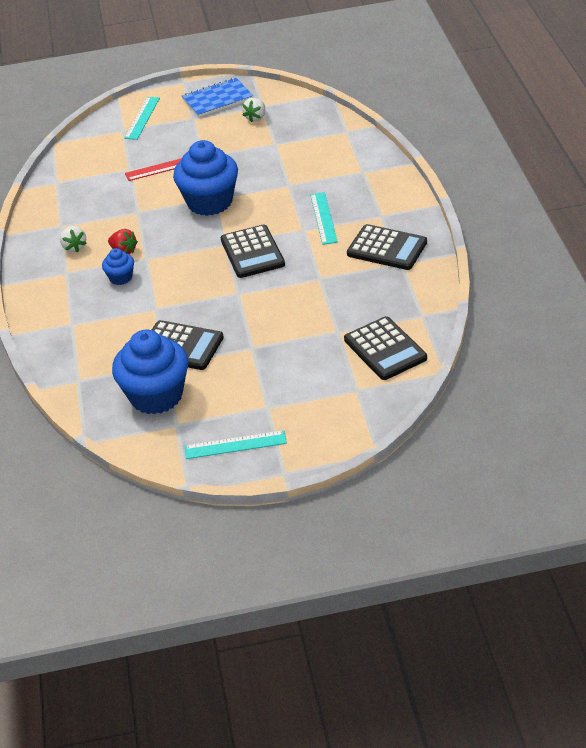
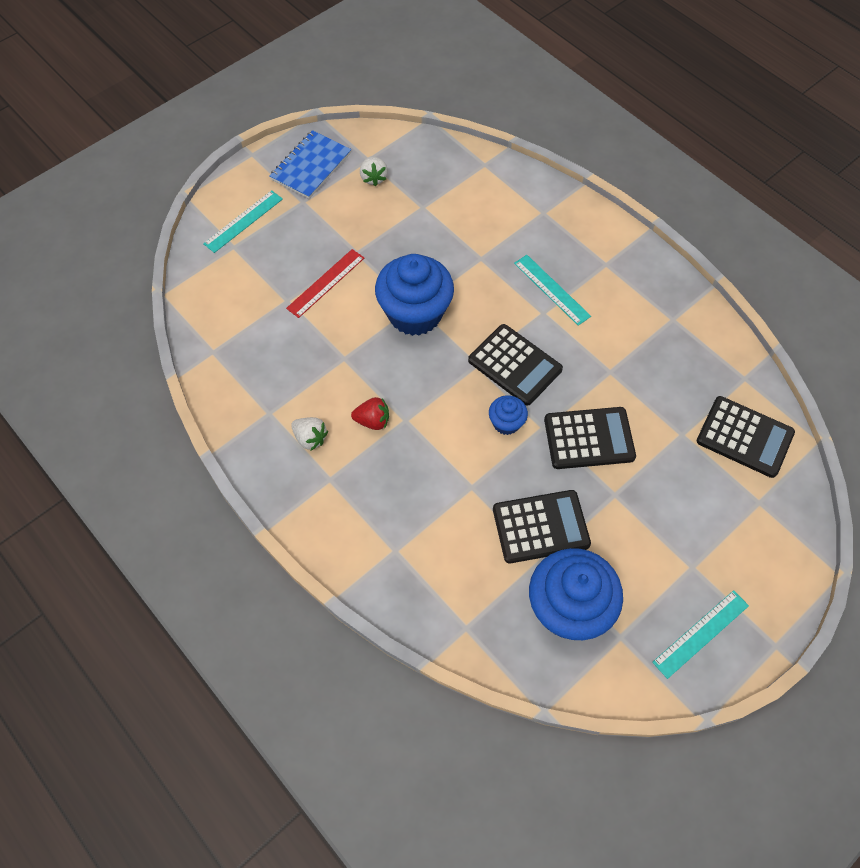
camera: 35 degrees left, 20 degrees up
(121, 278) = (399, 460): blue cupcake -> blue cupcake (506, 423)
(142, 118) = (243, 221): turquoise ruler -> turquoise ruler turned 60 degrees clockwise
(387, 248) = (645, 305): black calculator -> black calculator (589, 438)

